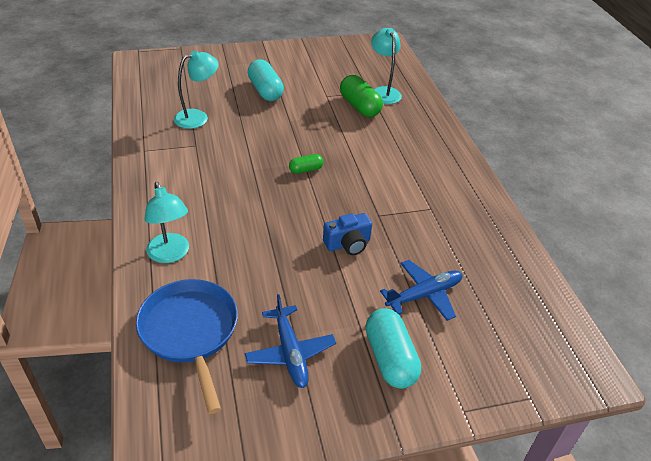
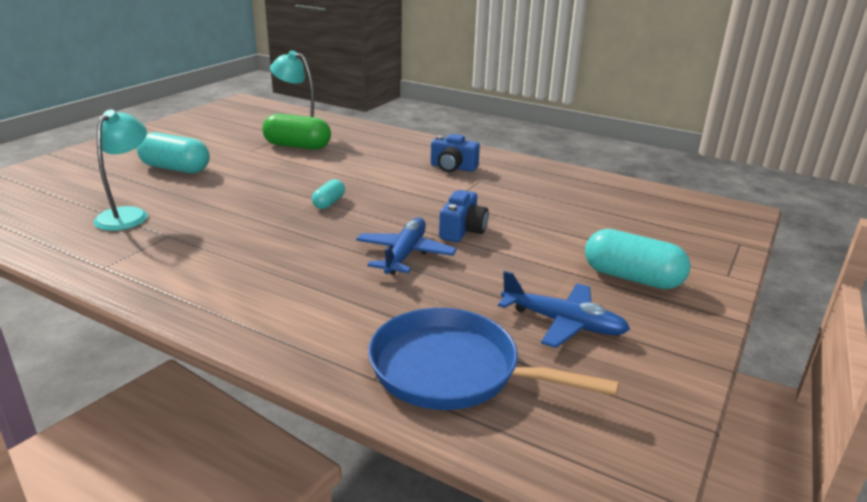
camera: 45 degrees left, 15 degrees down
(170, 255) = (310, 328): turquoise lamp -> none
(306, 170) = (329, 203): green capsule -> turquoise capsule
(424, 295) = (576, 230): blue plane -> blue plane (405, 255)
(432, 185) = (453, 167): none -> blue camera

